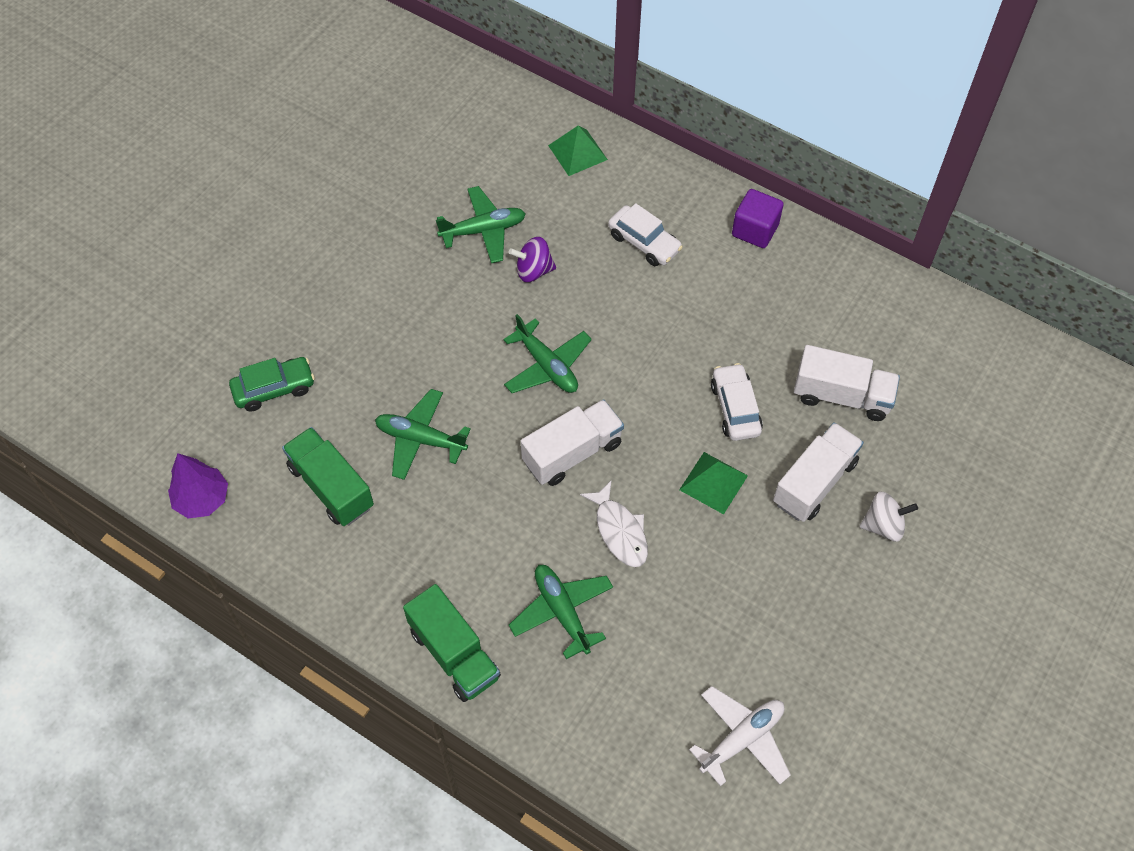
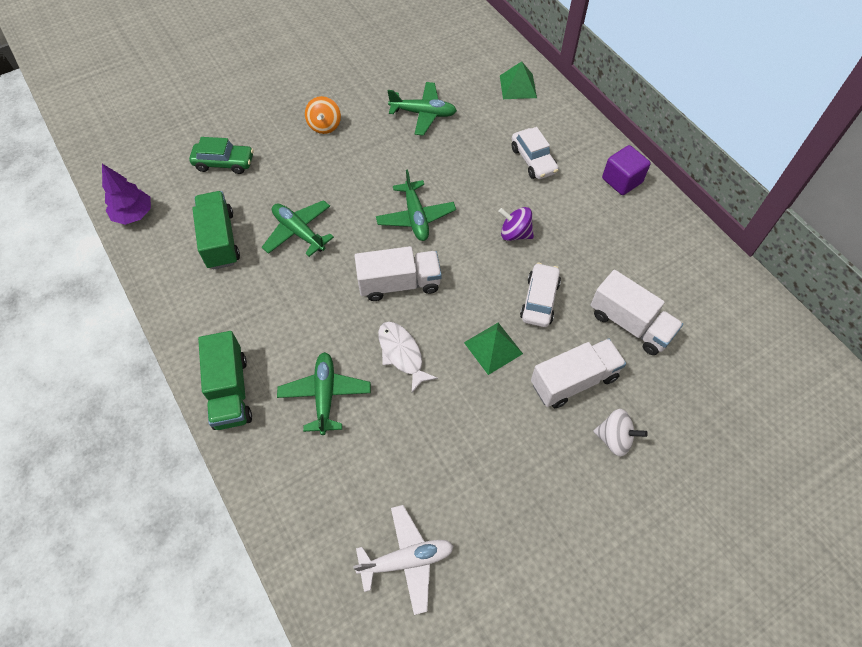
camera: 25 degrees right, 0 degrees up
(371, 292) = (324, 126): none -> orange spinning top
(533, 270) = (443, 151): purple spinning top -> purple spinning top (515, 233)
(619, 531) = (402, 354): white fish -> white fish turned 150 degrees clockwise

